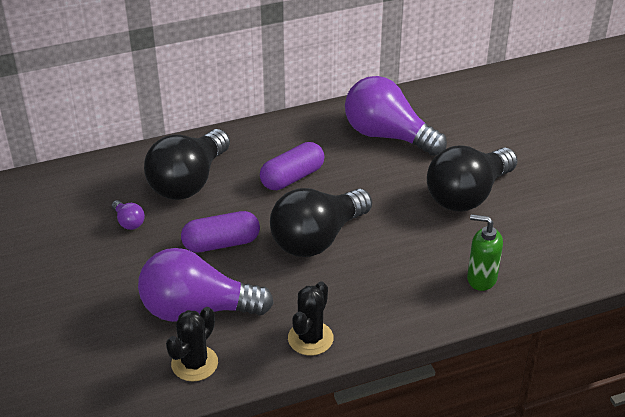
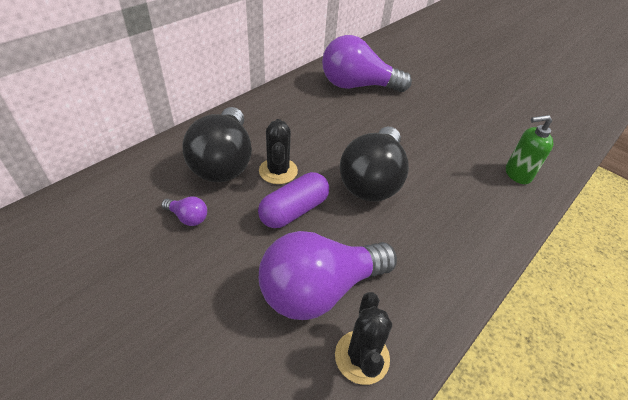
camera: 30 degrees left, 5 degrees up
(292, 177) = (312, 134): purple capsule -> none
(310, 338) = (445, 278): black cactus -> black cactus (278, 171)
(468, 195) = (448, 114): black light bulb -> none

